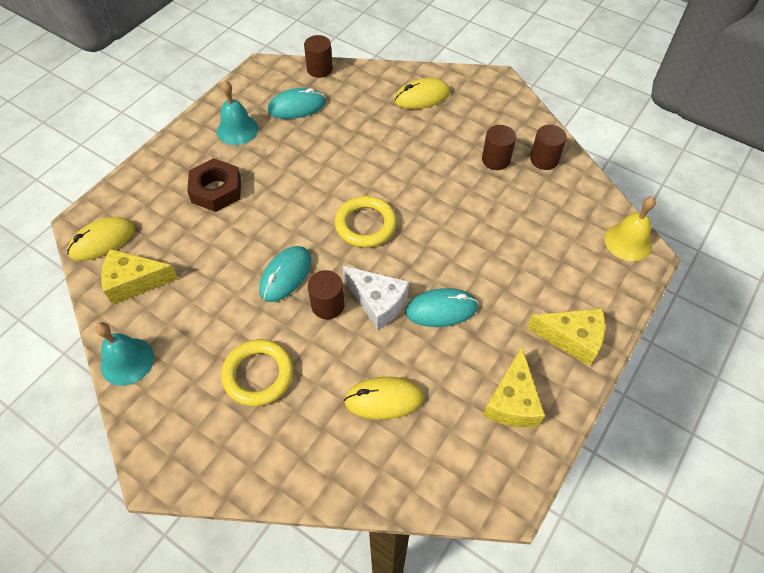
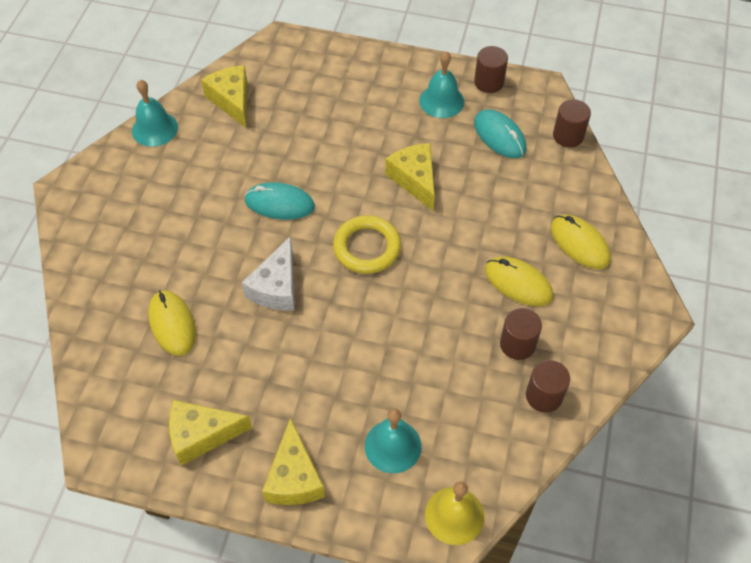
camera: 70 degrees right, 0 degrees up
(102, 241) = (266, 61): yellow mouse -> yellow mouse (518, 283)
(216, 190) = (357, 115): brown nut -> none
(258, 375) = (169, 221): yellow ring -> none
(311, 172) = (415, 179): none -> yellow cheese
(328, 305) = (258, 248): brown cylinder -> brown cylinder (489, 82)
(441, 310) = (287, 344): turquoise mouse -> none
(561, 262) = (393, 446): none -> turquoise bell

